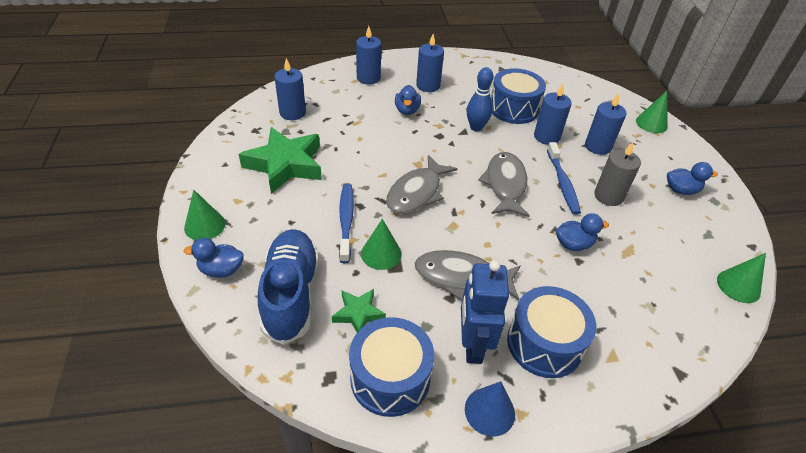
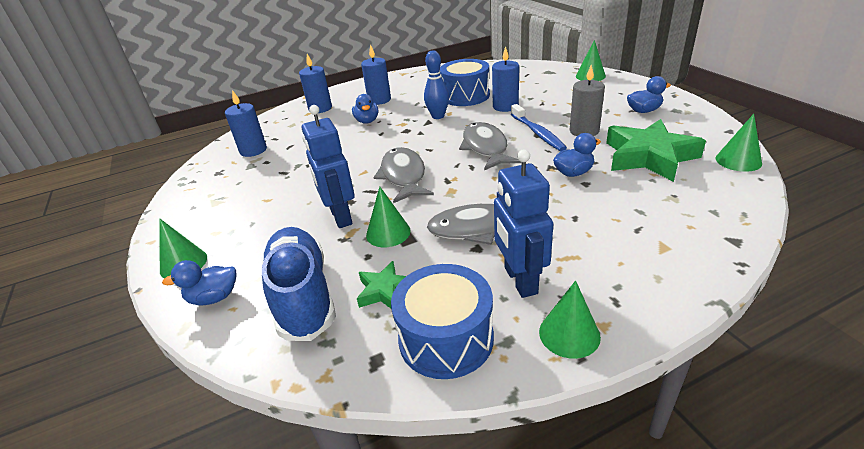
camera: 10 degrees left, 10 degrees down
(285, 165) = (259, 190): green star -> green star (649, 157)
(346, 221) = (340, 217): blue toothbrush -> blue robot
(417, 193) = (403, 176): grey fish -> grey fish turned 150 degrees clockwise
(489, 411) = (569, 334): blue cone -> green cone
(544, 343) = (591, 257): blue drum -> none
(598, 146) = (554, 101): blue candle -> none

